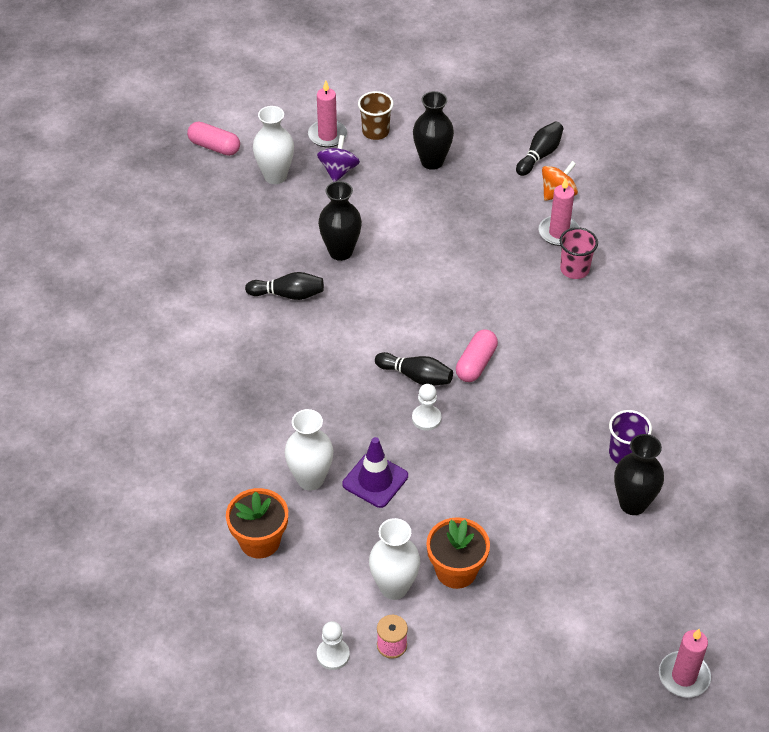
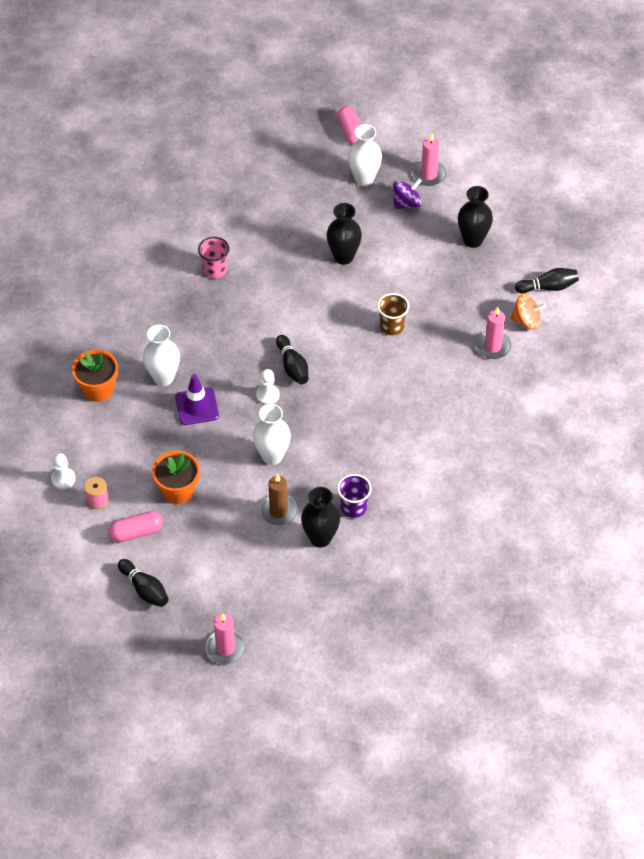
camera: 45 degrees right, 5 degrees up
(288, 294) = (281, 260): black bowling pin -> black bowling pin (144, 589)
(375, 132) = (462, 194): brown cup -> brown cup (392, 326)
(394, 587) = (135, 471): white vase -> white vase (272, 456)
(476, 363) = (336, 386): pink capsule -> pink capsule (136, 532)
(567, 511) = (278, 511): none -> brown candle
(574, 269) = (471, 377): pink cup -> pink cup (215, 270)

